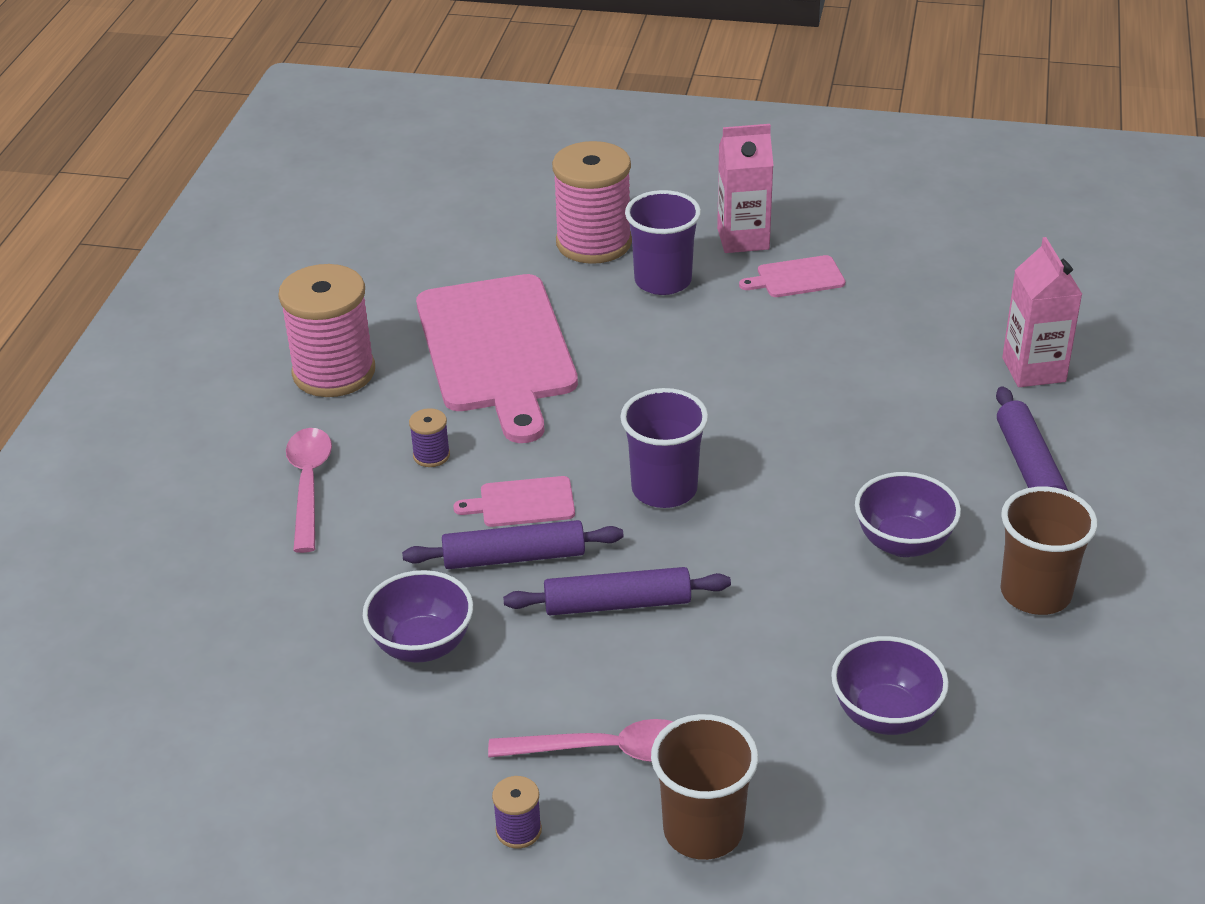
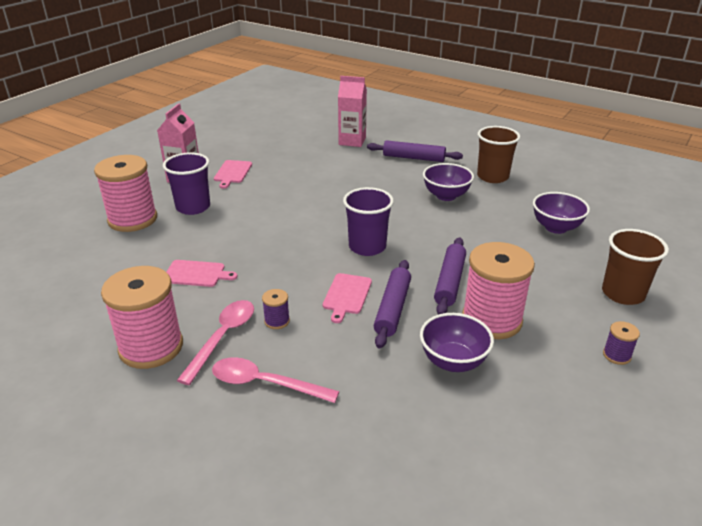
camera: 70 degrees left, 5 degrees down
(497, 349) = (197, 274): pink cutting board -> pink cutting board, size x0.42
(540, 670) = (491, 320): none -> pink spool
(606, 750) = (561, 311): pink spoon -> pink spoon (223, 338)

